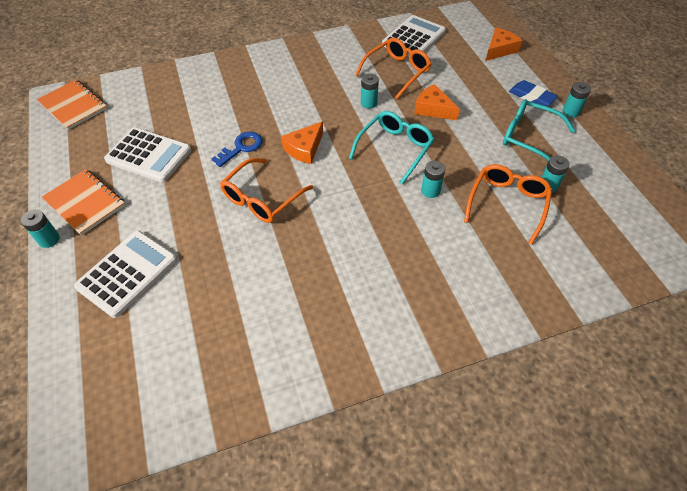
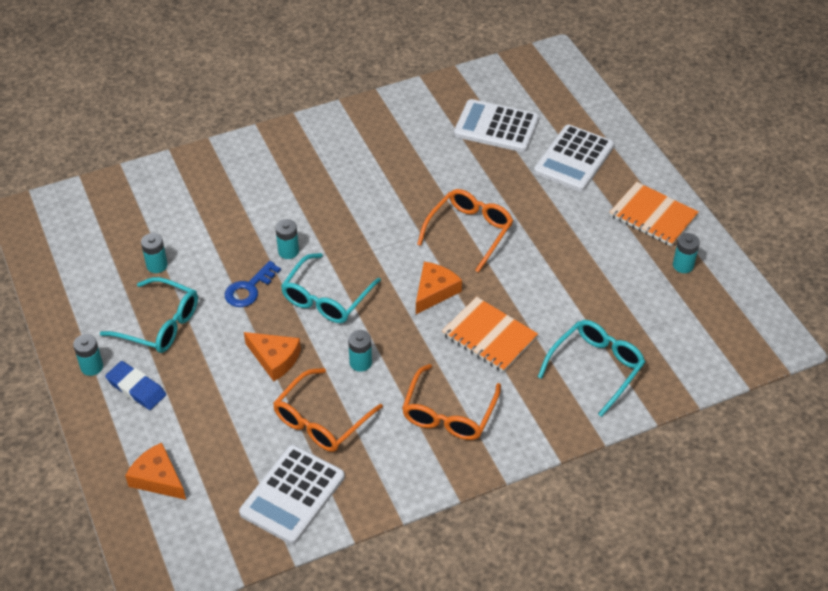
camera: 175 degrees right, 5 degrees down
(49, 239) = (665, 181): turquoise battery -> turquoise battery (683, 265)
(73, 106) = (748, 332): orange notebook -> orange notebook (489, 336)
(149, 155) = (614, 271): white calculator -> white calculator (496, 127)
(198, 90) = (596, 368): none -> turquoise glasses
(241, 147) = (509, 288): blue key -> blue key (249, 289)
(499, 49) = (158, 478): orange cheese -> orange cheese turned 90 degrees clockwise
(507, 204) = (207, 243): orange glasses -> orange glasses (449, 413)

